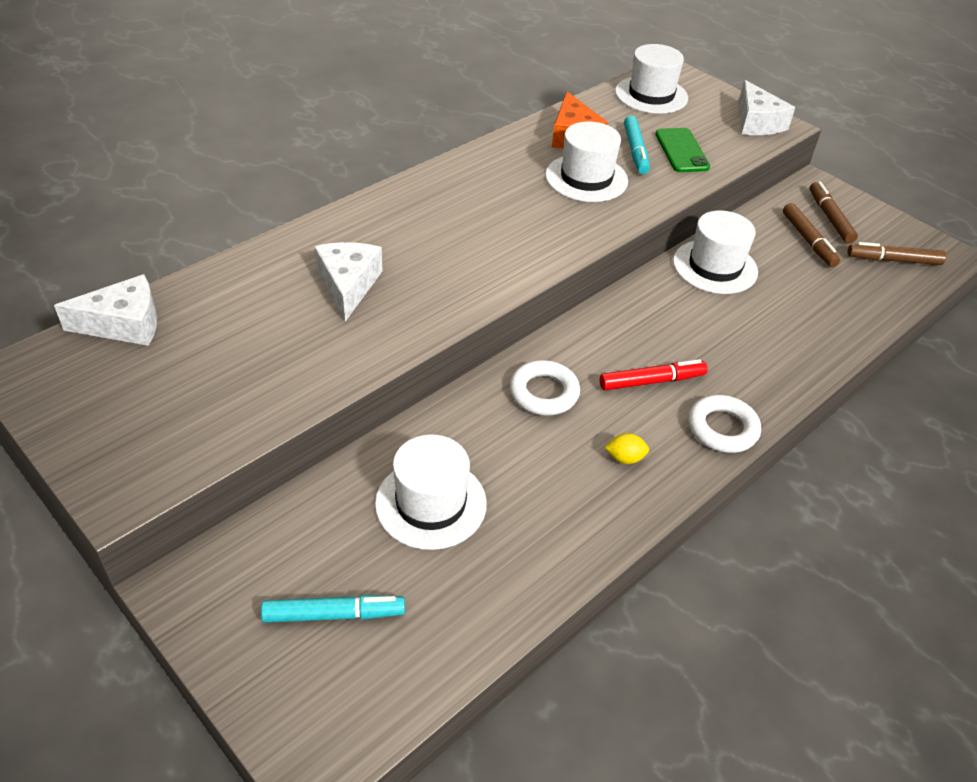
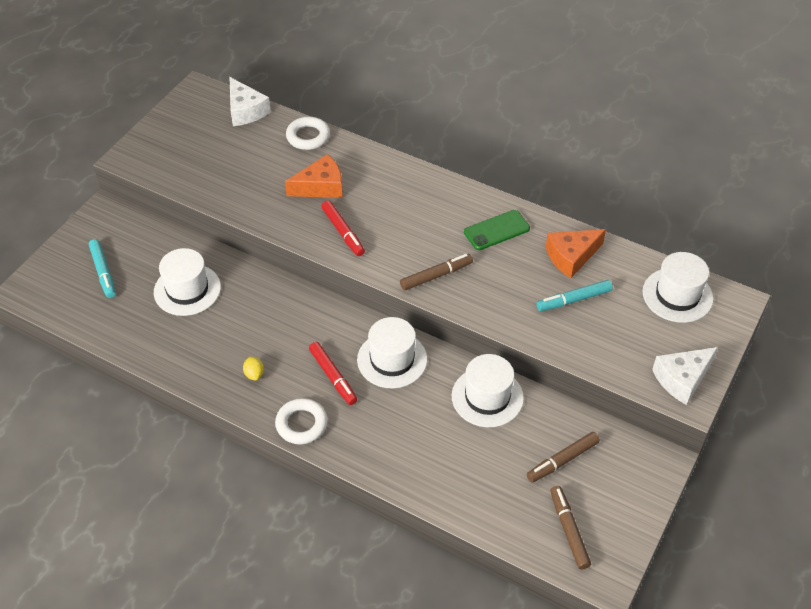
camera: 75 degrees right, 5 degrees up
(348, 285) = (321, 187): white cheese -> orange cheese
(447, 285) = (343, 232): none -> red marker
(544, 393) = (298, 320): white ring -> white ring (308, 136)
(586, 178) = (513, 277): white hat -> white hat (392, 359)
(681, 151) = (594, 330): green phone -> green phone (496, 230)
(830, 218) = (609, 475): brown marker -> brown marker (436, 276)

